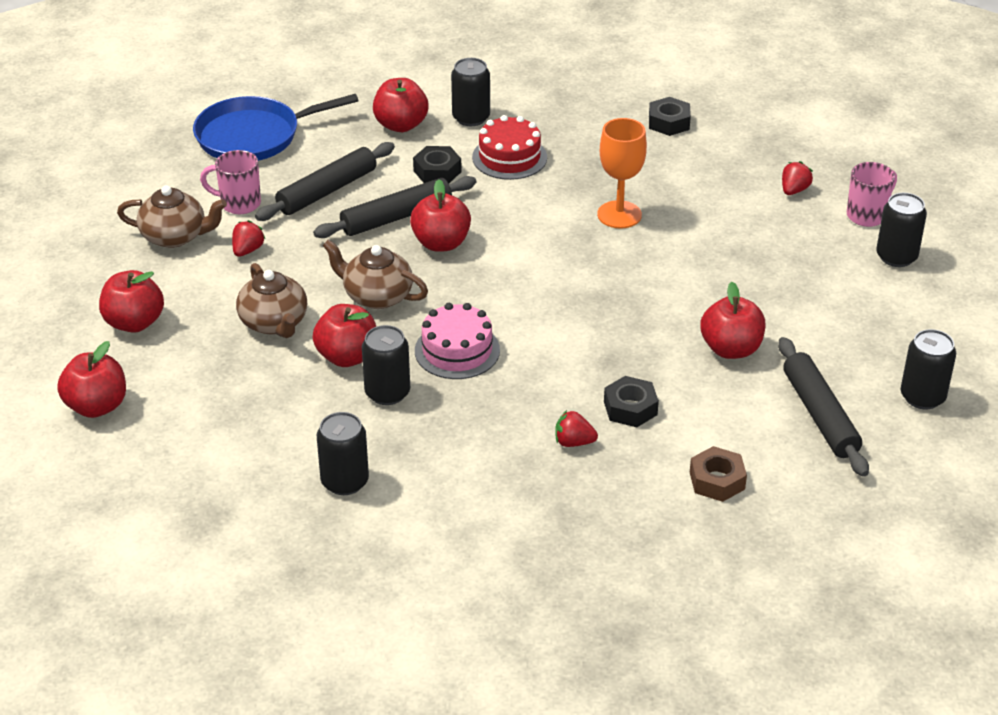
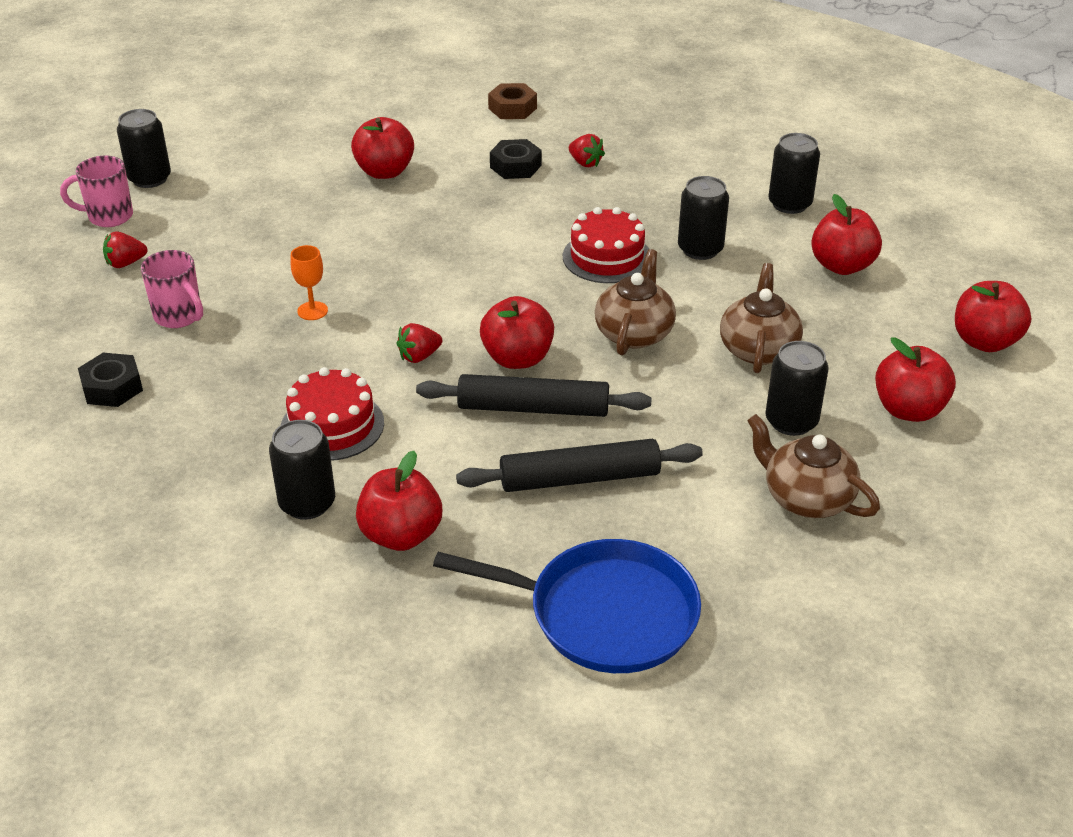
camera: 145 degrees left, 0 degrees up
(239, 203) = (699, 509): pink mug -> pink mug (179, 316)
(247, 250) = (731, 441): red strawberry -> red strawberry (419, 356)
(347, 357) = (711, 291): red apple -> red apple (842, 266)
(377, 296) = (634, 333): brown teapot -> brown teapot turned 135 degrees counterclockwise
(437, 171) = (430, 445): black nut -> none
(457, 350) = (607, 257): pink cake -> red cake
(619, 215) = (312, 311): orange goblet -> orange goblet, size x0.57
(820, 415) = (387, 113): black rolling pin -> none
(922, 397) = (302, 97): black can -> black can (791, 421)

